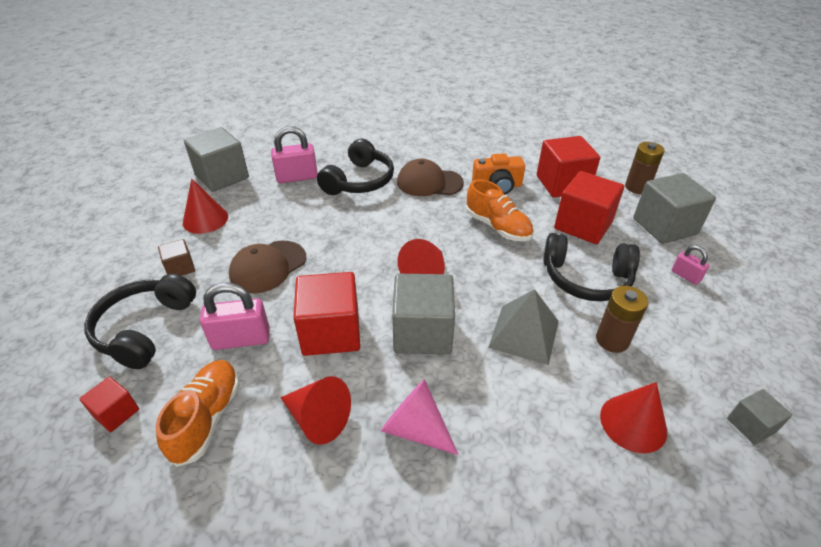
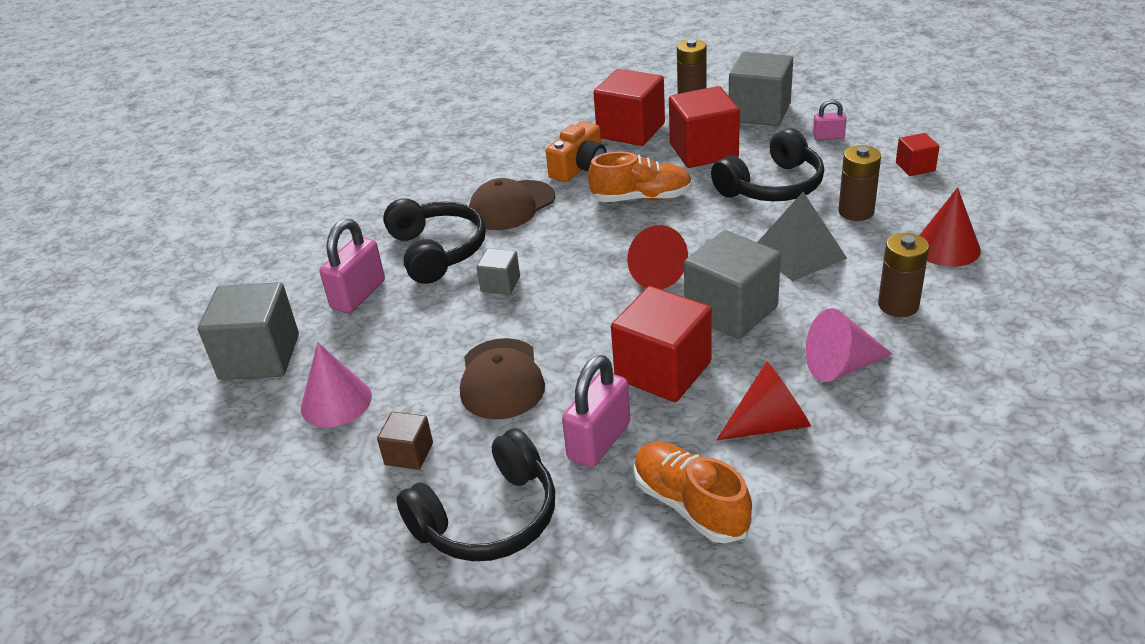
camera: 45 degrees left, 5 degrees down
(116, 413) = (607, 580): red cube -> red cube (915, 167)
(145, 329) = (488, 518): black headphones -> black headphones turned 90 degrees counterclockwise
(205, 219) = (336, 402): red cone -> pink cone
(523, 427) = (898, 305): none -> brown battery
(751, 425) = (998, 197): grey cube -> grey cube (500, 284)

